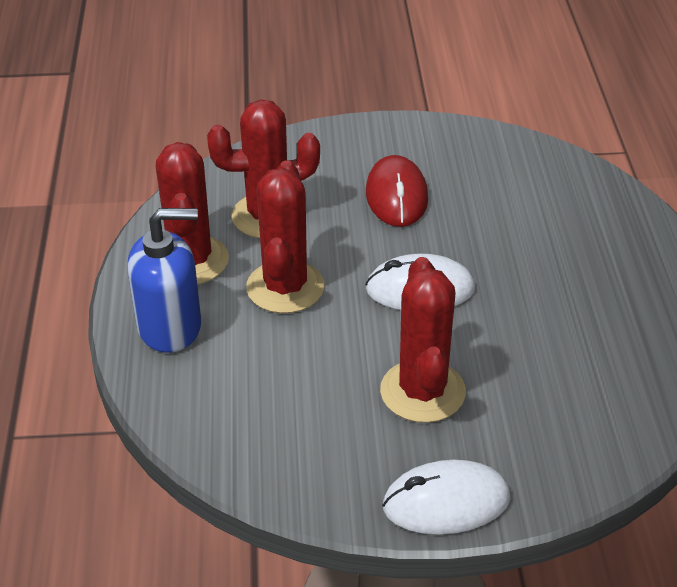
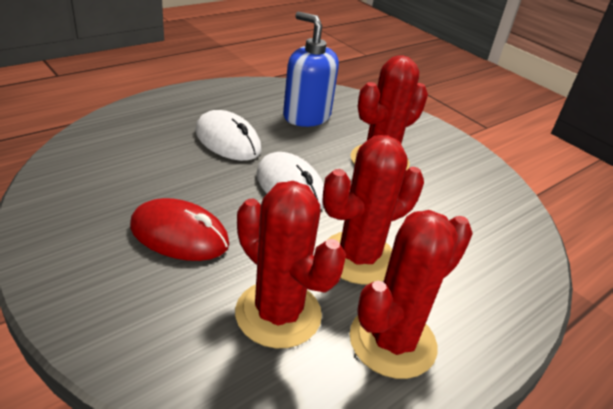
camera: 130 degrees left, 5 degrees down
(170, 327) = (474, 308): blue soap dispenser -> blue soap dispenser (306, 116)
(396, 196) = (179, 235): red mouse -> red mouse turned 60 degrees clockwise
(446, 502) = (438, 135): white mouse -> white mouse (227, 141)

